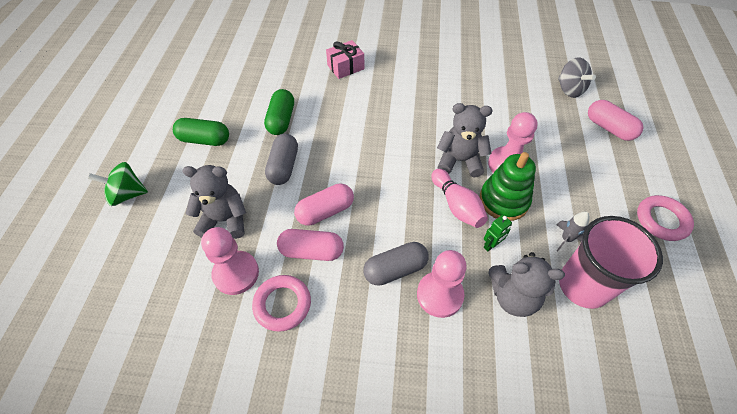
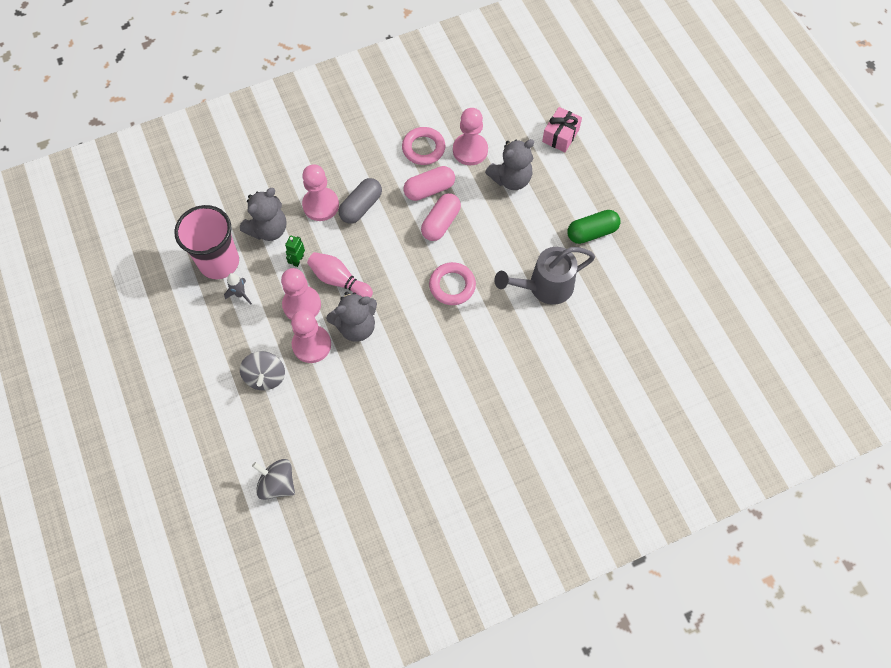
camera: 150 degrees right, 10 degrees up
(127, 194) = (602, 160): green spinning top -> none
(281, 120) = (544, 287): green capsule -> grey watering can
(284, 166) = (503, 243): grey capsule -> none
(345, 67) = (534, 387): pink gift -> pink gift (560, 136)
(503, 200) = (302, 305): green stacking toy -> pink pawn
(513, 296) = (268, 229): grey teddy bear -> grey teddy bear turned 150 degrees clockwise
(559, 158) = (265, 377): none -> grey spinning top
(609, 128) = (224, 444): pink capsule -> none
(661, 220) = (162, 352): pink ring -> pink ring (452, 286)

